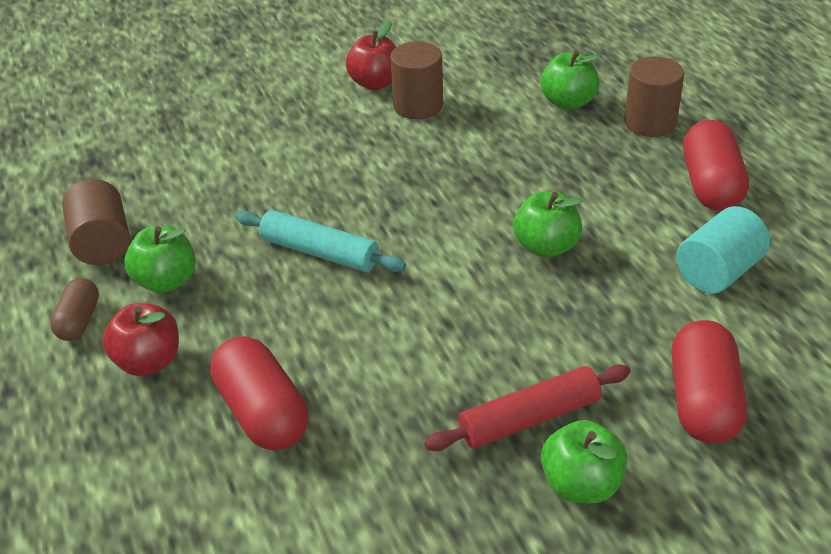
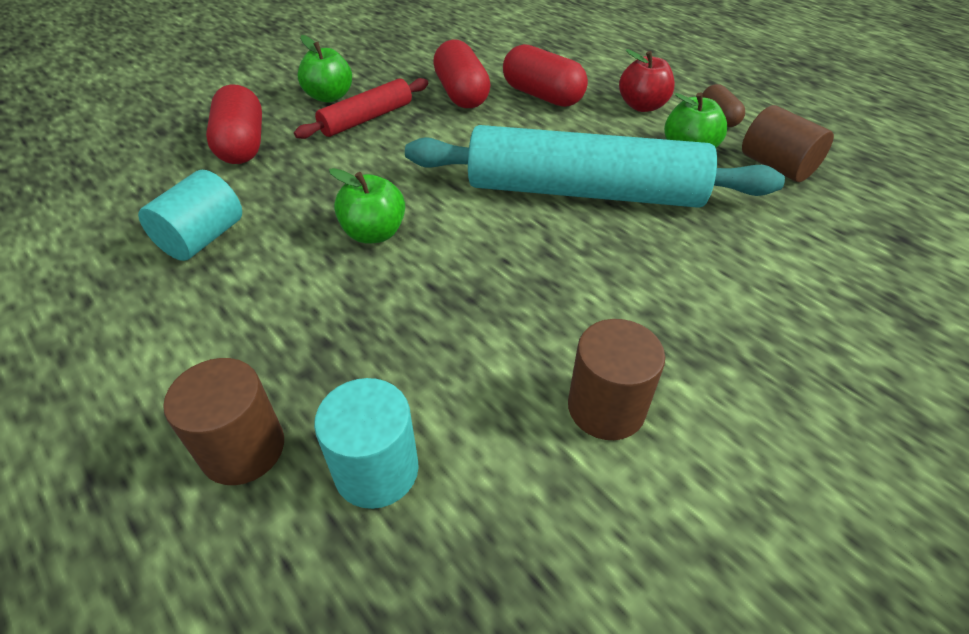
camera: 160 degrees right, 5 degrees up
(320, 252) = (584, 192): turquoise rolling pin -> turquoise rolling pin, size x2.00
(375, 83) = (702, 446): red apple -> none
(568, 102) = (376, 470): green apple -> turquoise cylinder
(711, 185) = (179, 344): red capsule -> red capsule (461, 94)

